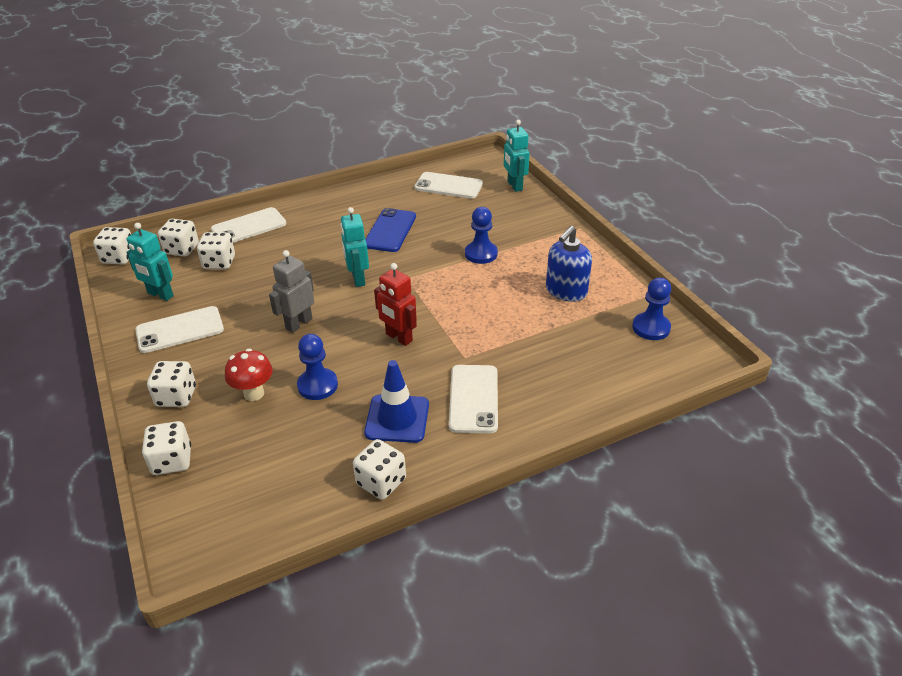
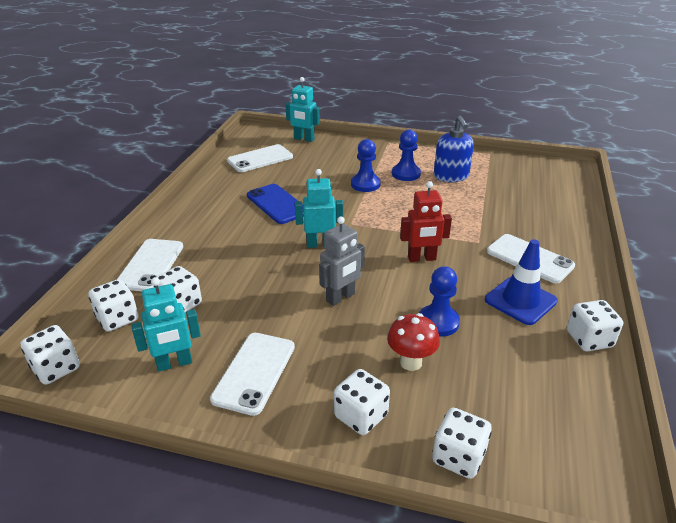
camera: 50 degrees left, 5 degrees down
(298, 324) = (341, 297): grey robot -> grey robot turned 120 degrees counterclockwise
(358, 279) = (320, 244): turquoise robot -> turquoise robot turned 150 degrees clockwise
(651, 328) = (523, 169): blue pawn -> blue pawn (406, 174)

